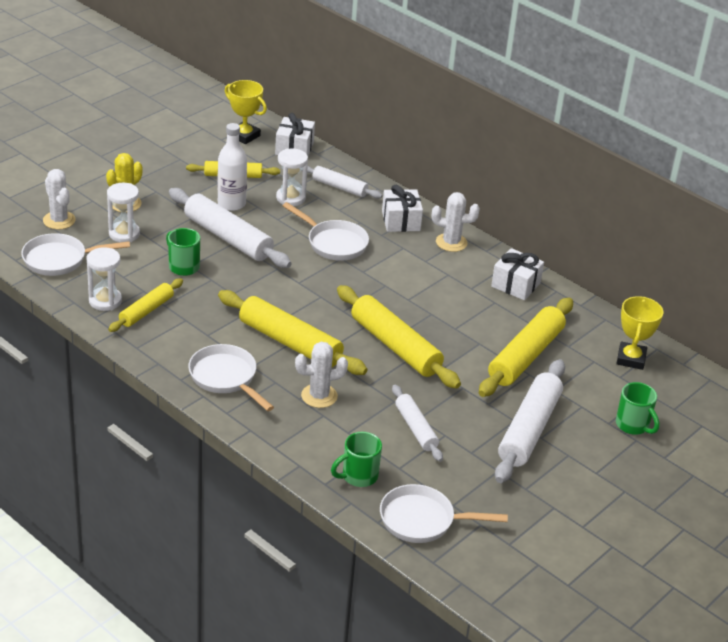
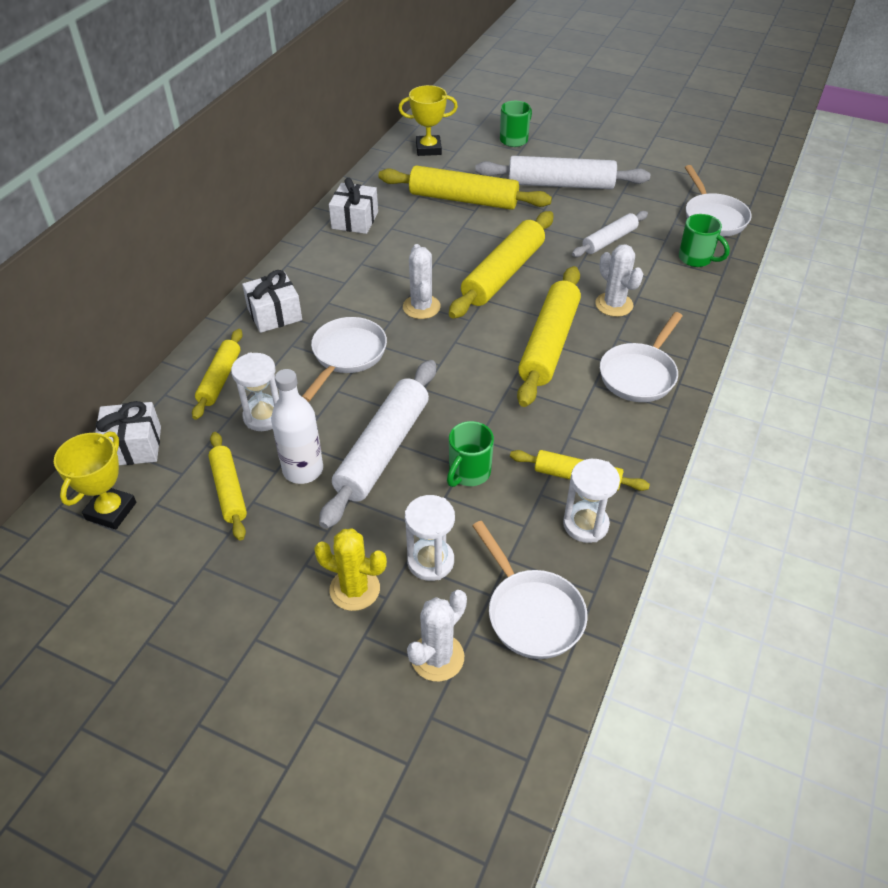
camera: 105 degrees left, 10 degrees up
(339, 187) = (220, 379): white rolling pin -> yellow rolling pin
(451, 242) = (301, 271): white cactus -> white cactus (421, 307)

